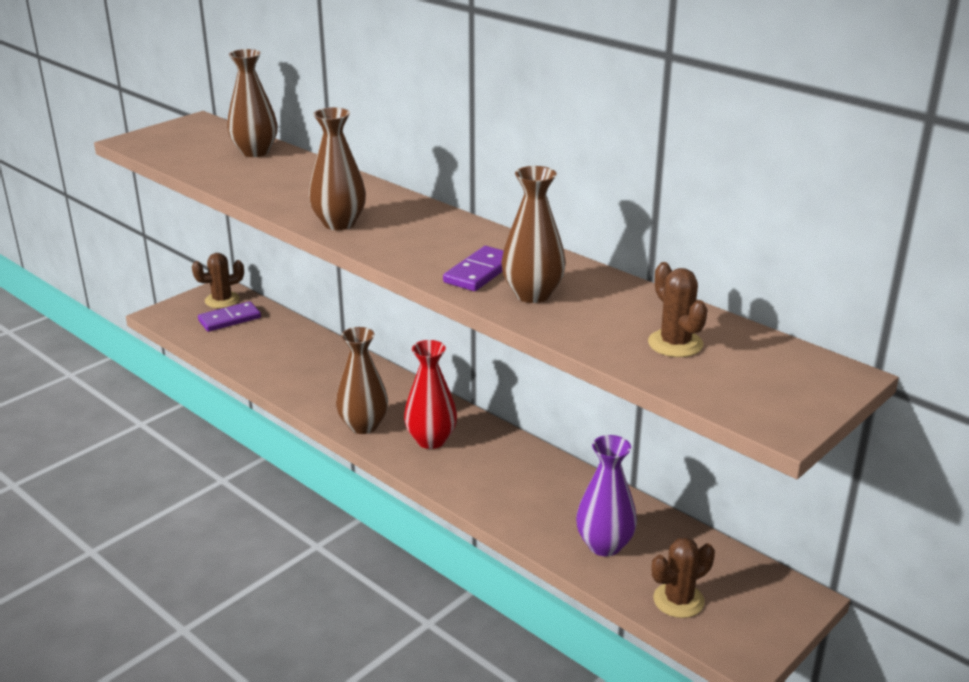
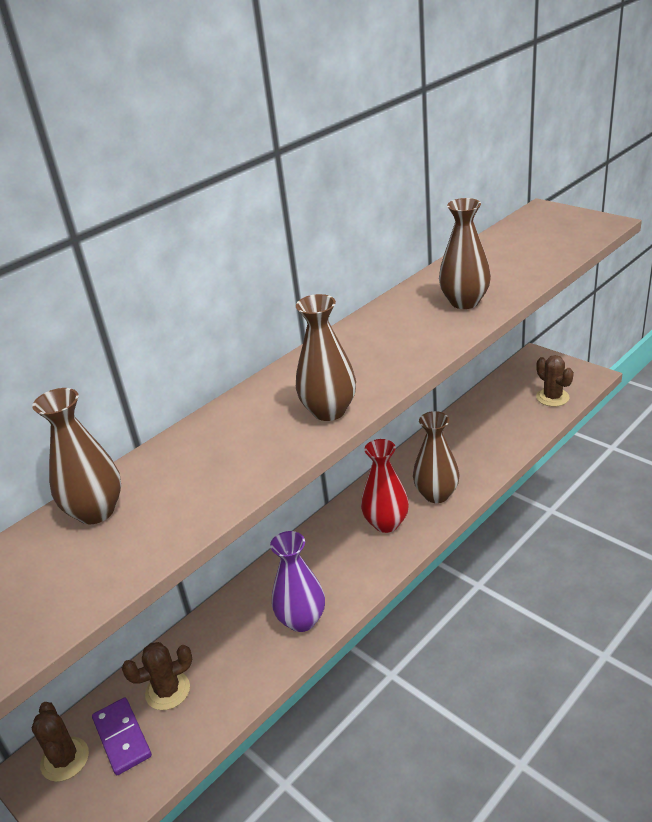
camera: 85 degrees left, 5 degrees up
(363, 426) = (365, 571): brown vase -> brown vase (436, 494)
(480, 272) = (429, 326): purple domino -> none
(604, 545) = (506, 427): purple vase -> purple vase (302, 620)
(675, 344) = (523, 252): brown cactus -> brown cactus (168, 691)

